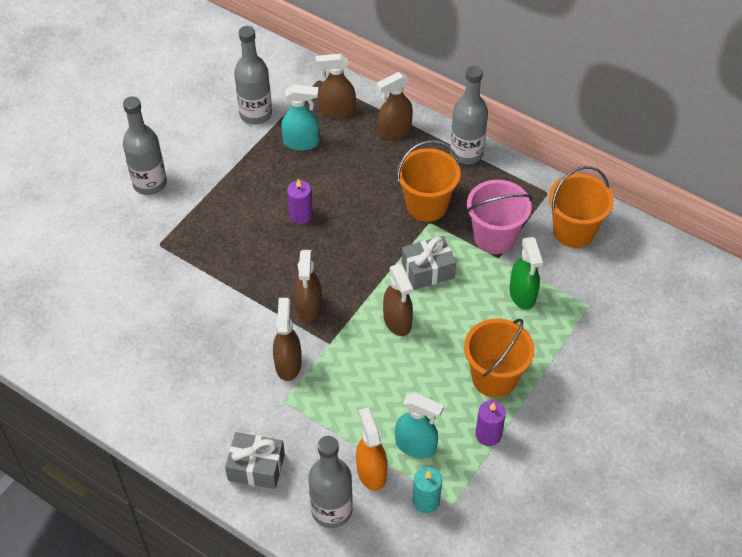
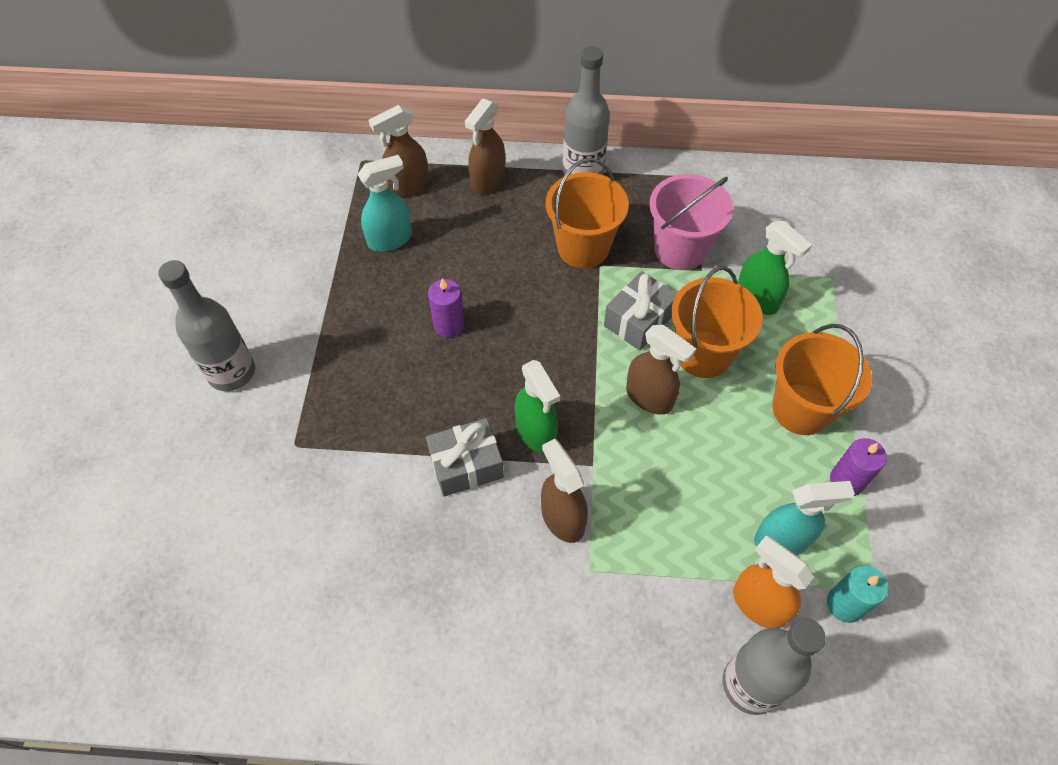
camera: 30 degrees left, 5 degrees up
(255, 114) = (312, 229): grey bottle -> none
(256, 467) = (620, 681): grey gift -> grey gift (466, 465)
(308, 307) = (536, 432): brown spray bottle -> green spray bottle
(573, 231) = (754, 206): orange bucket -> orange bucket (703, 354)

